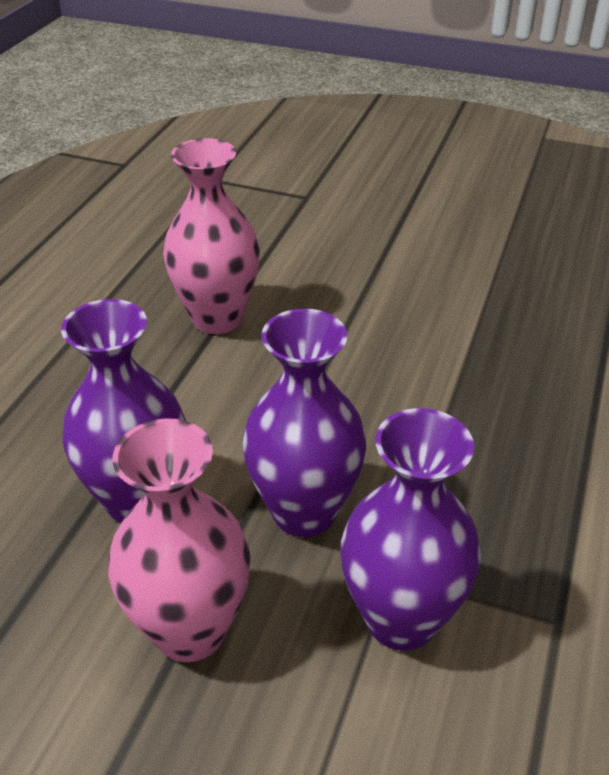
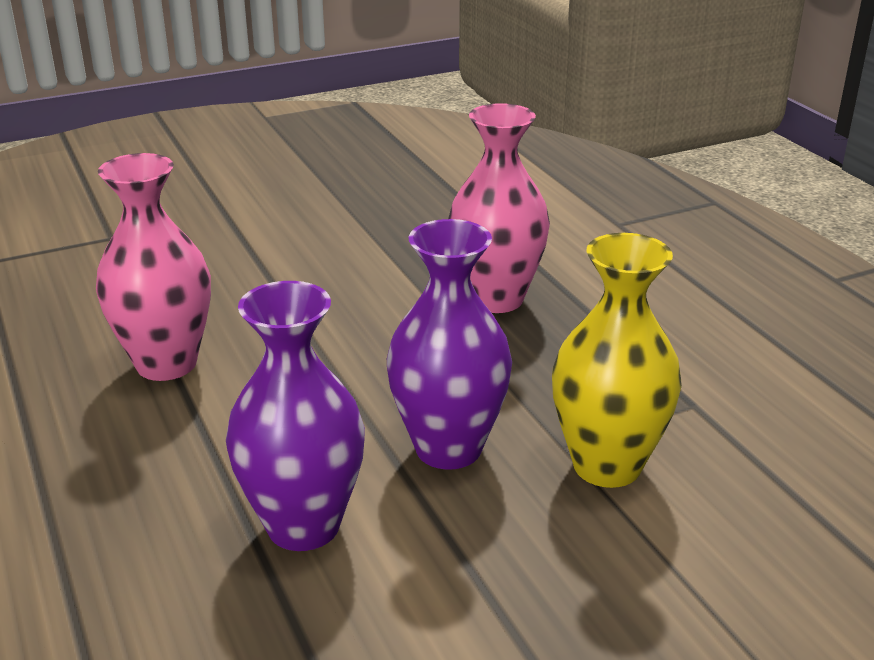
camera: 45 degrees left, 10 degrees down
(190, 630) = (479, 573): pink vase -> pink vase (496, 299)
(401, 619) = (607, 465): purple vase -> yellow vase

